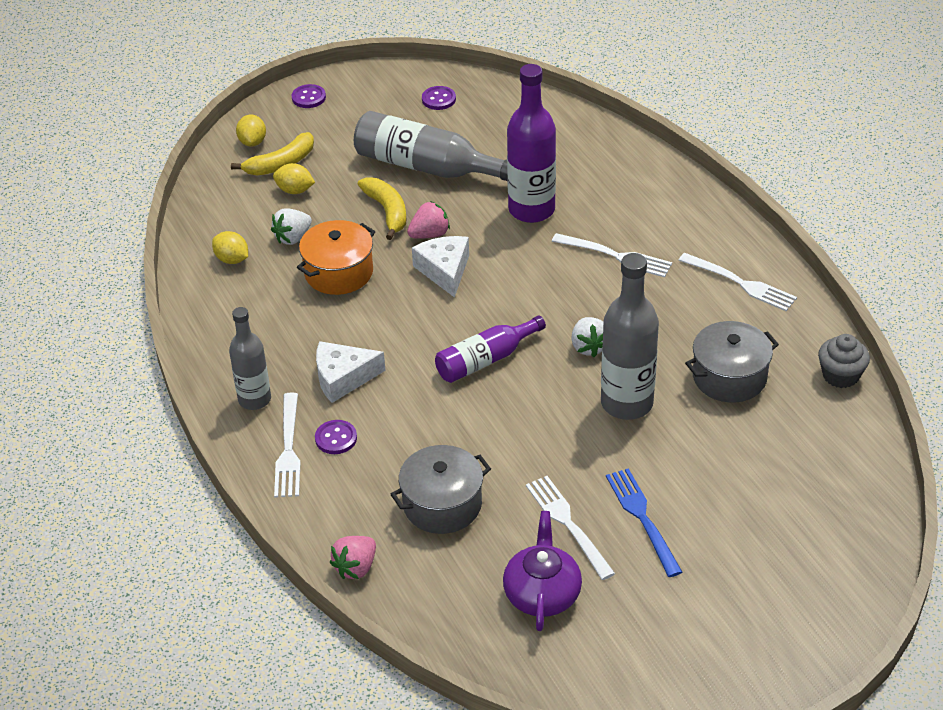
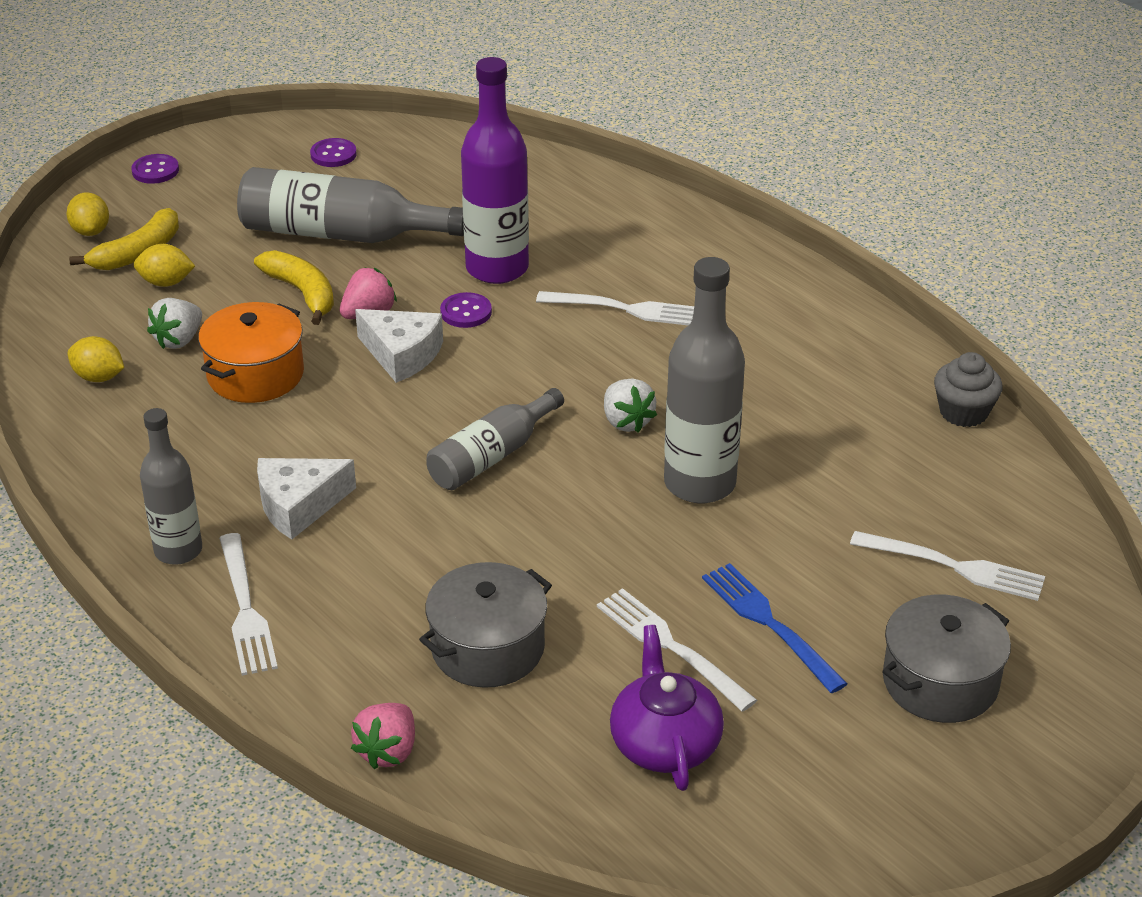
camera: 15 degrees left, 5 degrees down
(336, 438) = (310, 584): purple button -> purple button (466, 312)
(444, 271) = (402, 354): white cheese -> white cheese turned 150 degrees clockwise
(485, 360) = (492, 456): purple bottle -> grey bottle
(729, 377) = (823, 433): grey pot -> grey pot (940, 682)
(740, 283) = (798, 321): white fork -> white fork (954, 567)

